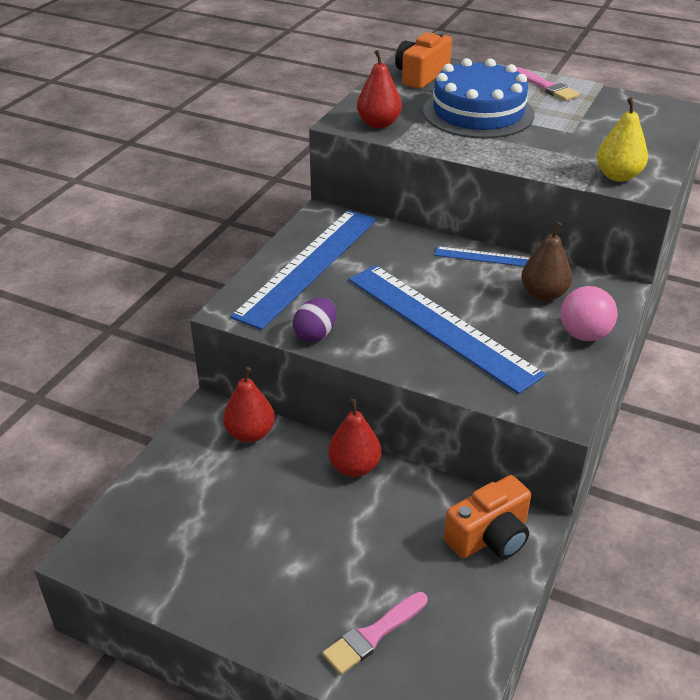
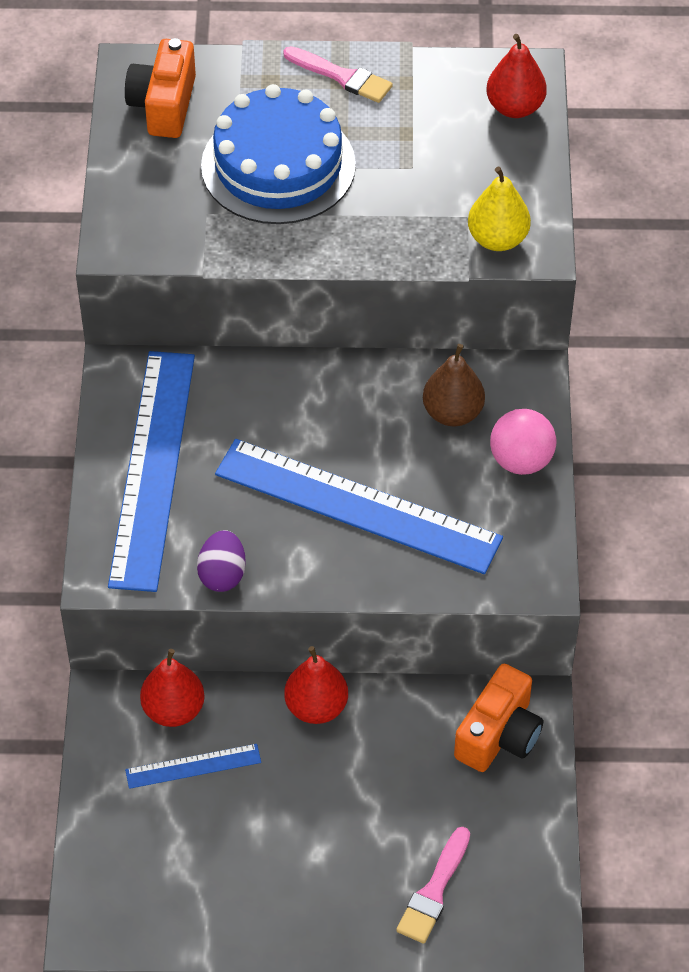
camera: 25 degrees left, 15 degrees up
(378, 124) = (162, 234): red pear -> red pear (515, 107)
(483, 257) = (356, 375): blue ruler -> blue ruler (193, 766)

